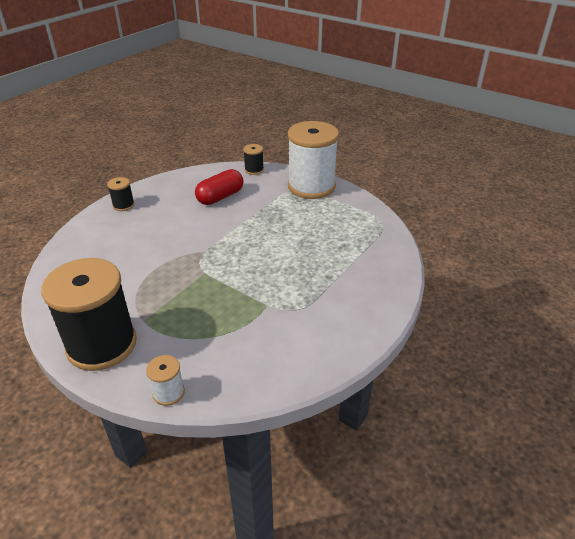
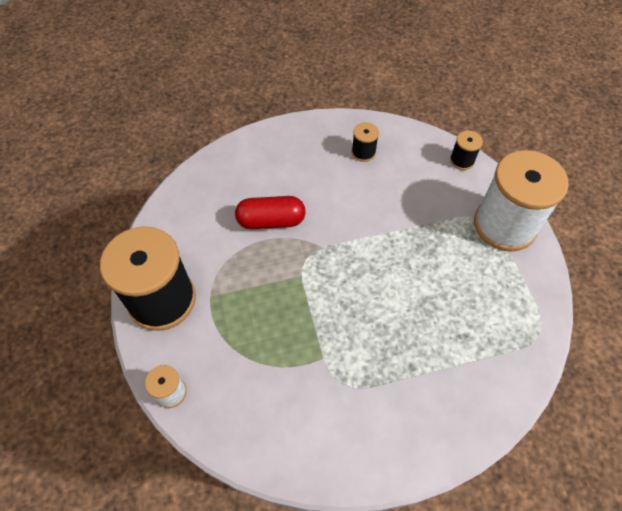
camera: 40 degrees right, 20 degrees up
(123, 205) = (297, 136): black spool -> black spool (363, 152)
(220, 197) = (394, 181): red capsule -> red capsule (271, 221)

